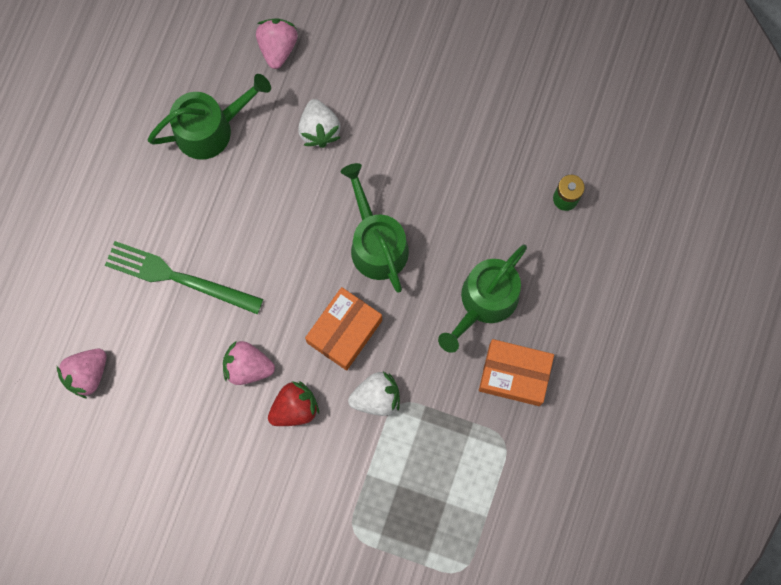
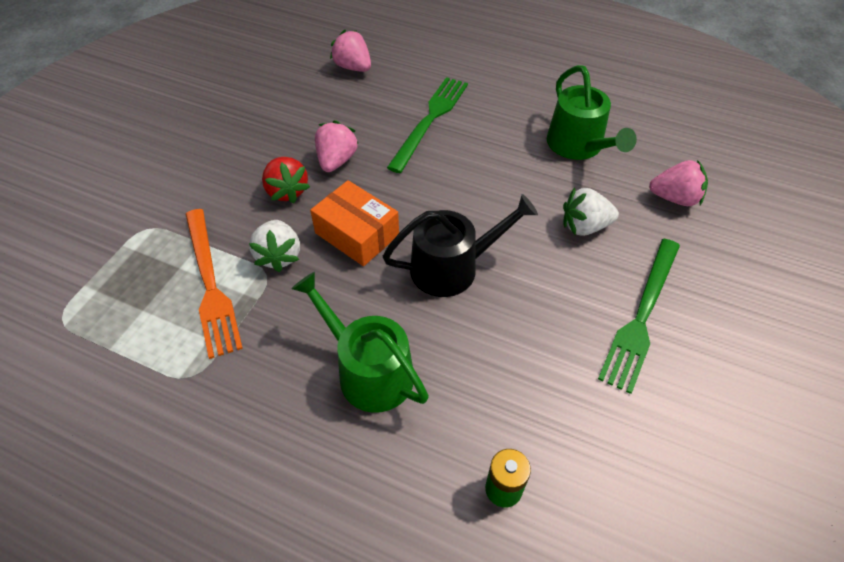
camera: 95 degrees right, 25 degrees down
(376, 243) = (452, 267): green watering can -> black watering can
(413, 92) = (641, 316): none -> green fork
(414, 451) = (210, 284): none -> orange fork
(514, 375) = (268, 396): orange box -> none

